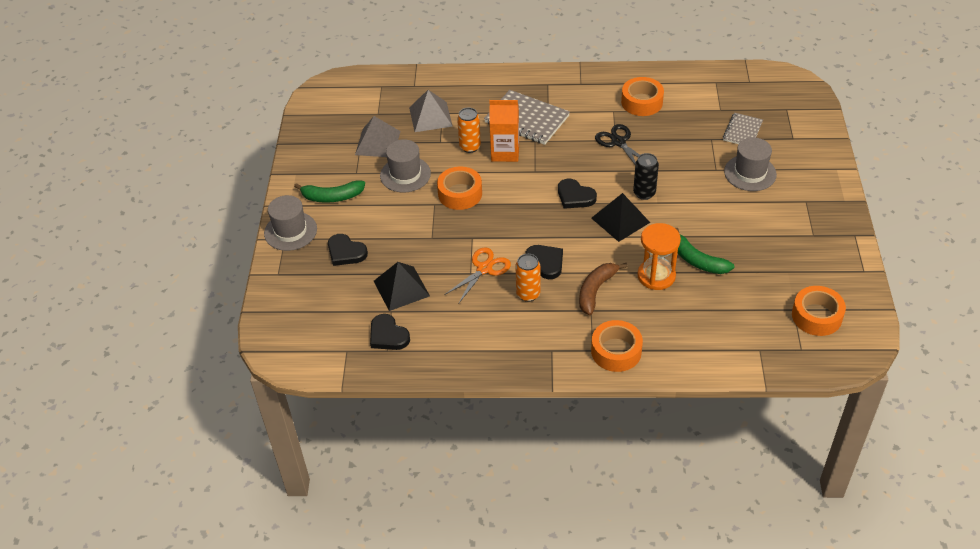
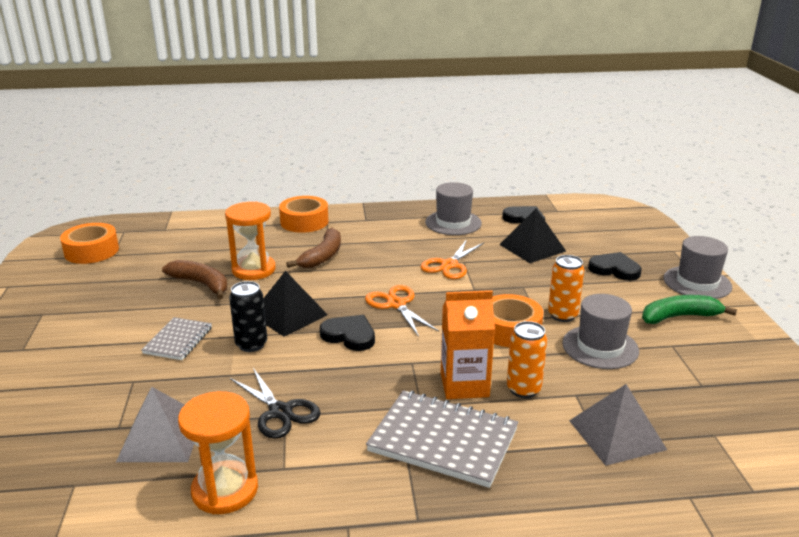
camera: 170 degrees right, 20 degrees down
(378, 143) = (674, 386): grey pyramid -> grey pyramid (161, 437)
(528, 294) = (395, 250): orange can -> orange can (562, 315)
(537, 225) = (396, 304): none -> orange scissors
(546, 262) = (380, 273): black heart -> none
(642, 102) = (225, 490): orange tape -> orange hourglass
(697, 260) = (201, 284): green banana -> brown banana
(742, 131) = (55, 444): grey notebook -> grey notebook (178, 340)
(750, 173) = (82, 379): grey hat -> grey hat (453, 223)

